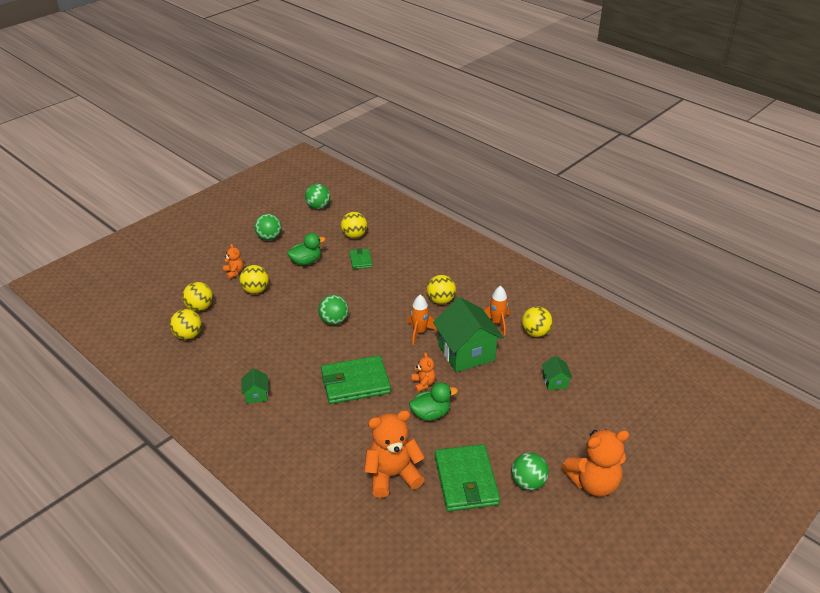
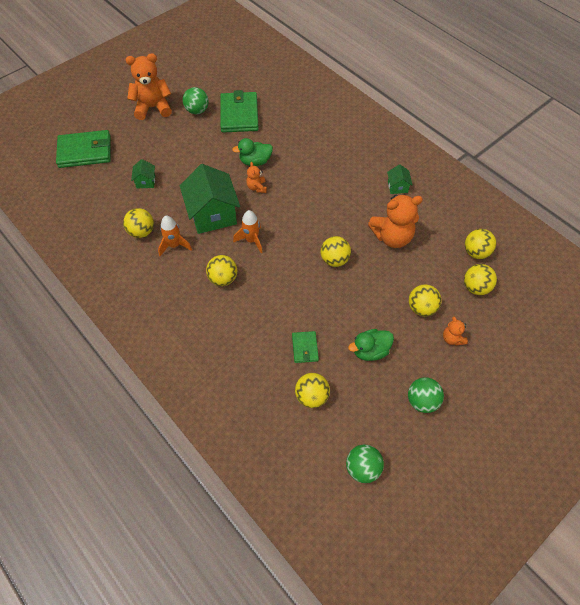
camera: 175 degrees left, 20 degrees up
(334, 321) = (334, 260): green ball -> yellow ball
(355, 383) = (314, 192): green wallet -> green wallet (85, 151)
(392, 475) = (290, 121): orange teddy bear -> orange teddy bear (392, 237)

